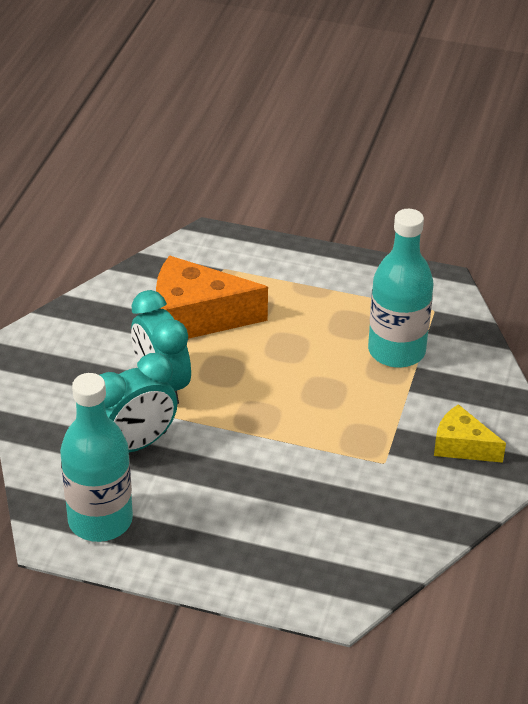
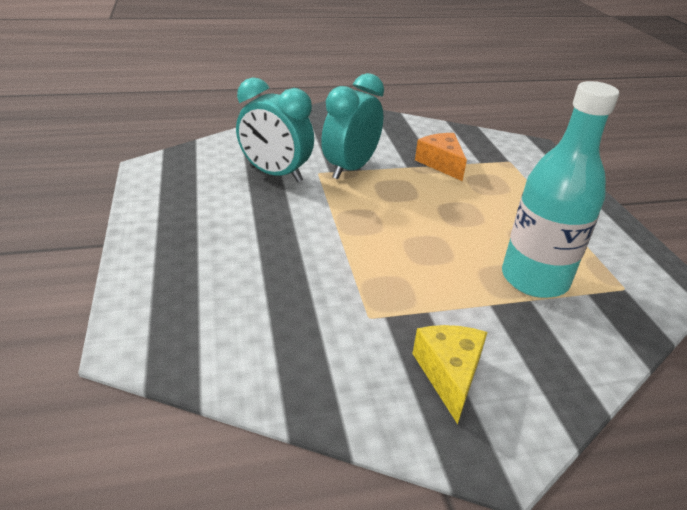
camera: 60 degrees right, 5 degrees down
(100, 520) = (181, 181): turquoise bottle -> none
(196, 317) = (441, 163): orange cheese -> orange cheese, size x0.57

